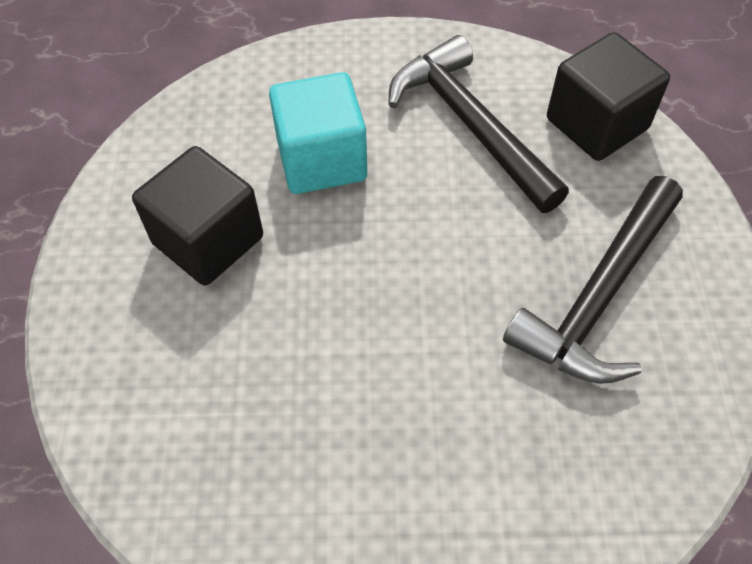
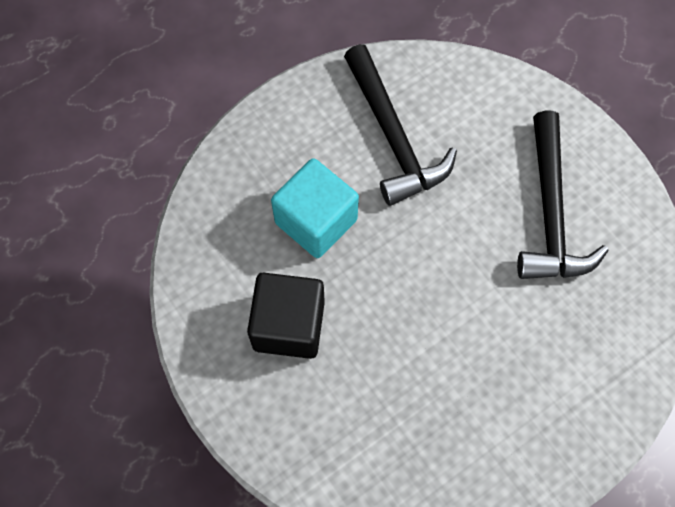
camera: 35 degrees left, 10 degrees up
(470, 125) = (393, 136): black hammer -> black hammer turned 135 degrees counterclockwise
(596, 124) = (470, 88): black cube -> none

